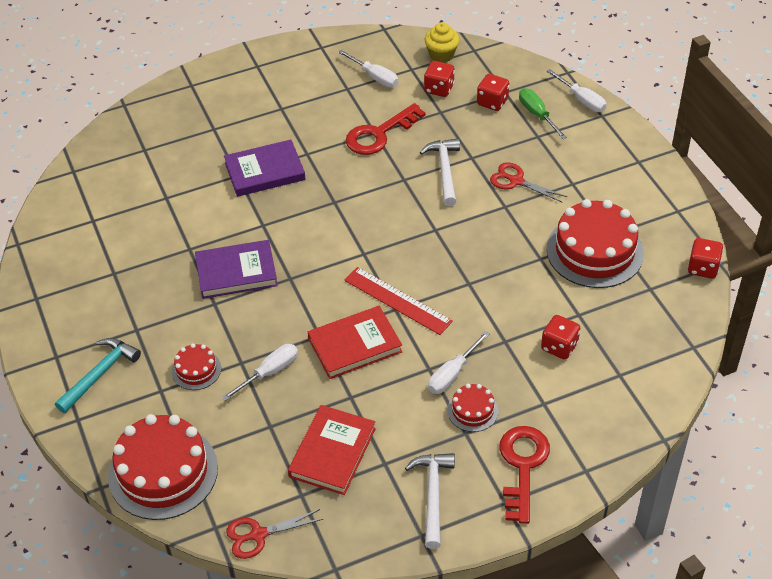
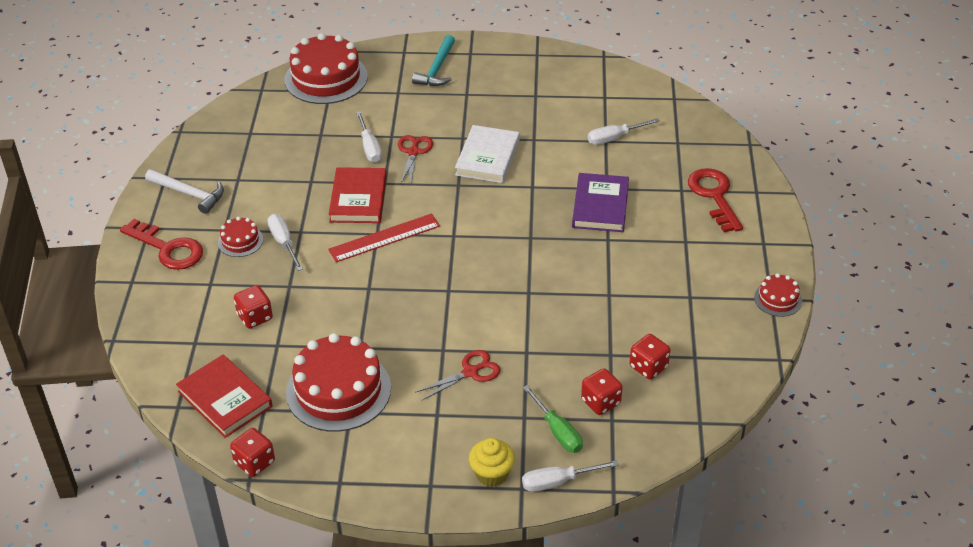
camera: 115 degrees right, 5 degrees down
(99, 374) = (437, 69): turquoise hammer -> turquoise hammer turned 45 degrees clockwise
(196, 370) = (403, 113): red cake -> red cake (778, 299)
(236, 272) = (487, 157): purple book -> white book
(258, 534) = (238, 106): red scissors -> red scissors (413, 152)
(332, 452) = (270, 157): red book -> red book (225, 399)
(374, 77) = (697, 323): white screwdriver -> white screwdriver (614, 138)
(379, 134) = (604, 297): red key -> red key (714, 196)
(441, 55) = (706, 391): yellow cupcake -> yellow cupcake (491, 474)
(444, 171) = (521, 325): white hammer -> none
(537, 114) = (558, 431): green screwdriver -> green screwdriver turned 60 degrees clockwise

